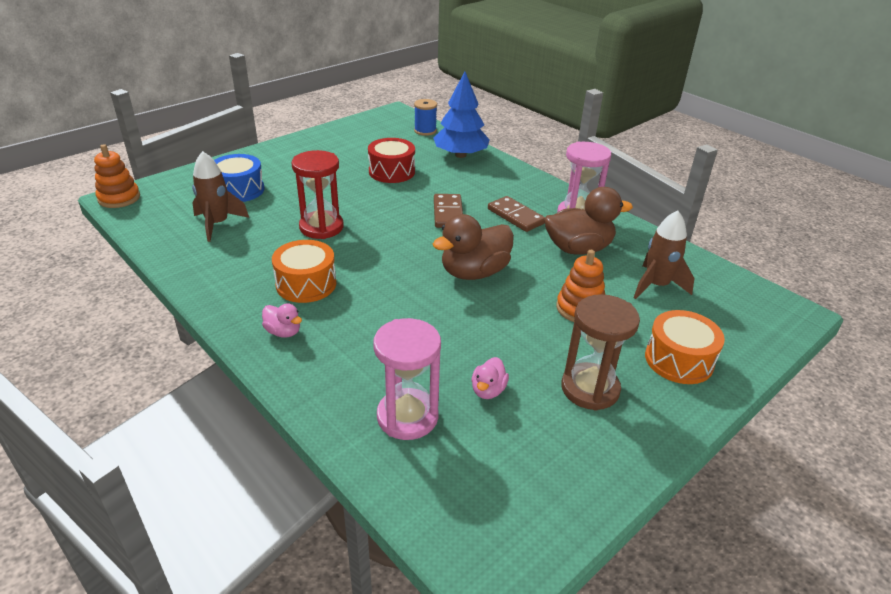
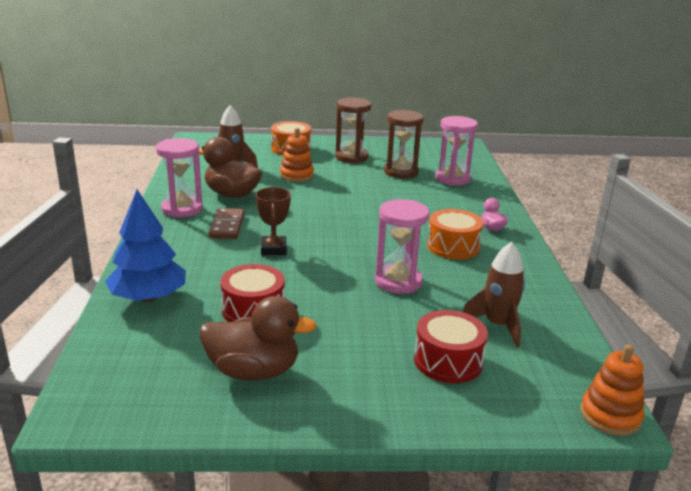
camera: 140 degrees left, 10 degrees down
(239, 190) = (448, 361): blue drum -> red drum
(321, 227) = (398, 281): red hourglass -> pink hourglass
(425, 131) = (112, 352): blue spool -> none
(448, 213) = (273, 249): brown domino -> brown trophy
(474, 272) = (325, 209): brown duck -> brown duck (253, 371)
(488, 390) = (401, 172): pink duck -> brown hourglass

